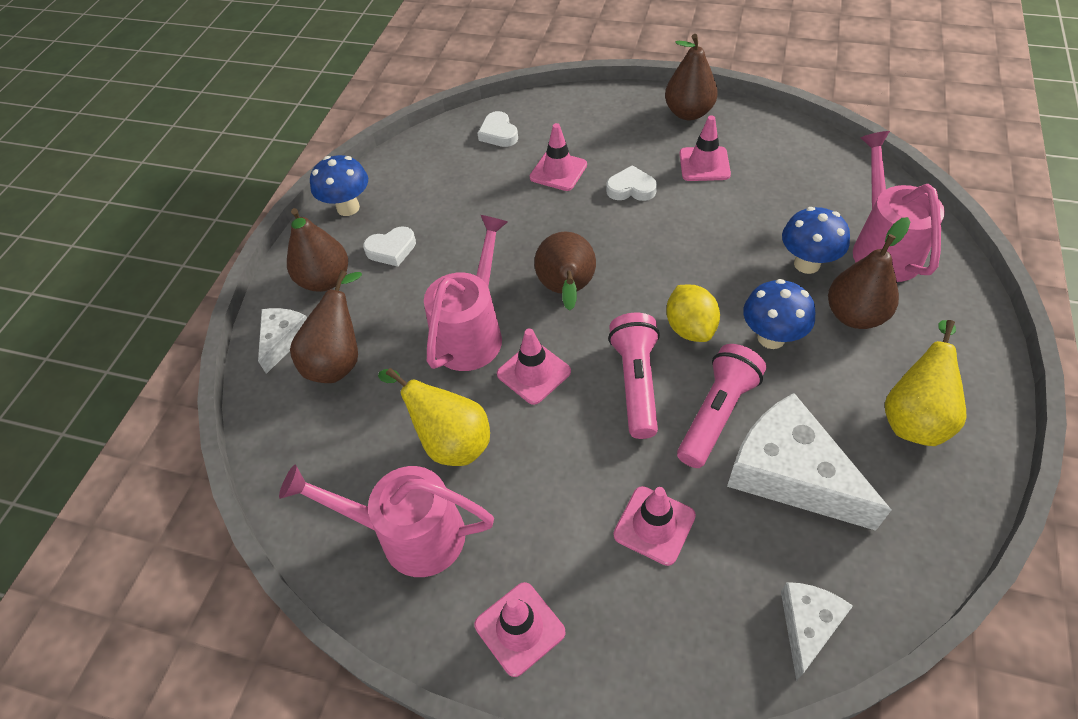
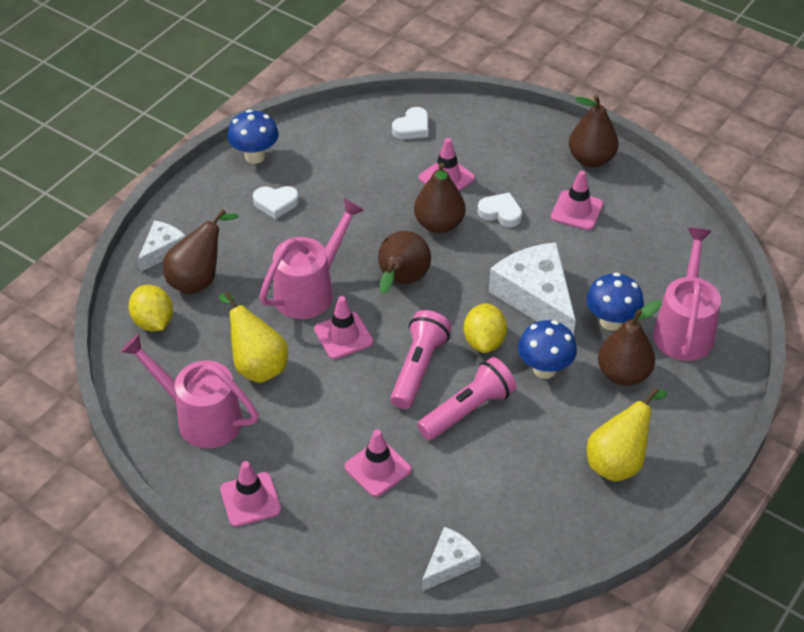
camera: 15 degrees right, 5 degrees down
(304, 429) = (153, 322): none -> yellow lemon
(325, 280) = (212, 212): brown pear -> brown pear (439, 224)
(498, 133) = (412, 127): white heart -> white heart turned 135 degrees counterclockwise
(790, 473) = (498, 468): white cheese -> white cheese (536, 297)

